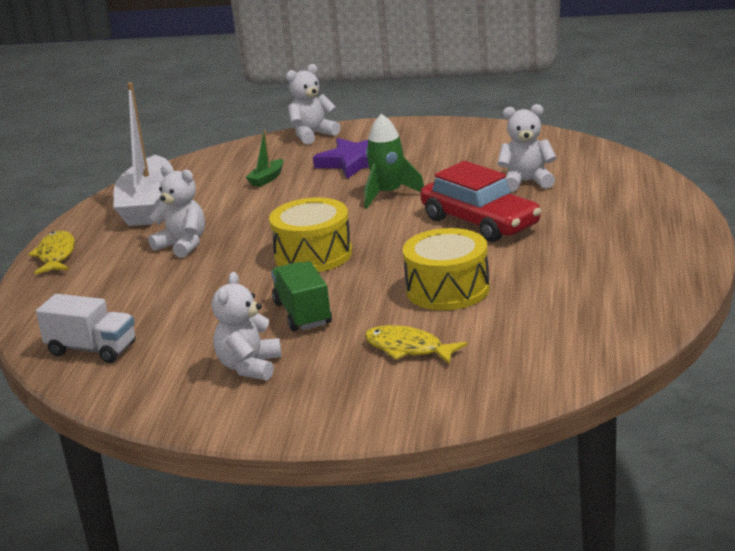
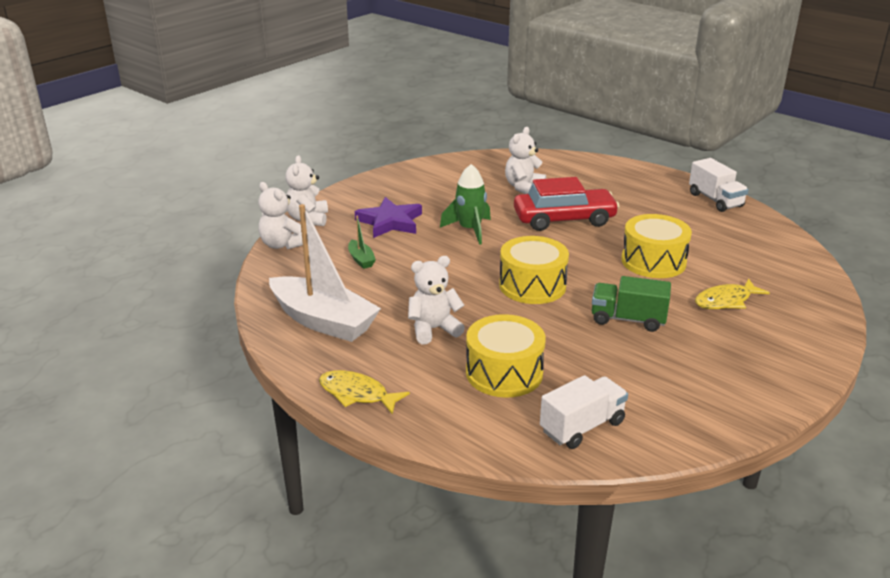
camera: 60 degrees left, 5 degrees up
(143, 294) = (504, 373): none -> yellow drum
(249, 367) = (692, 365): white teddy bear -> white teddy bear (282, 244)
(670, 276) = (715, 200): none -> white truck

